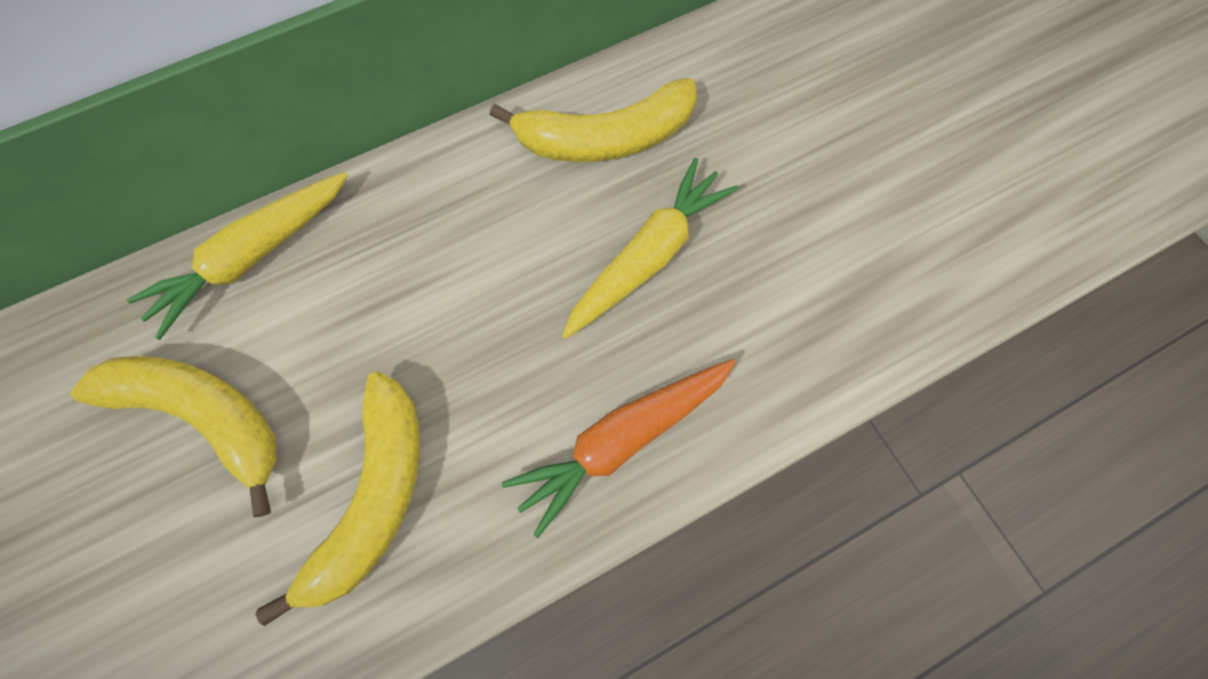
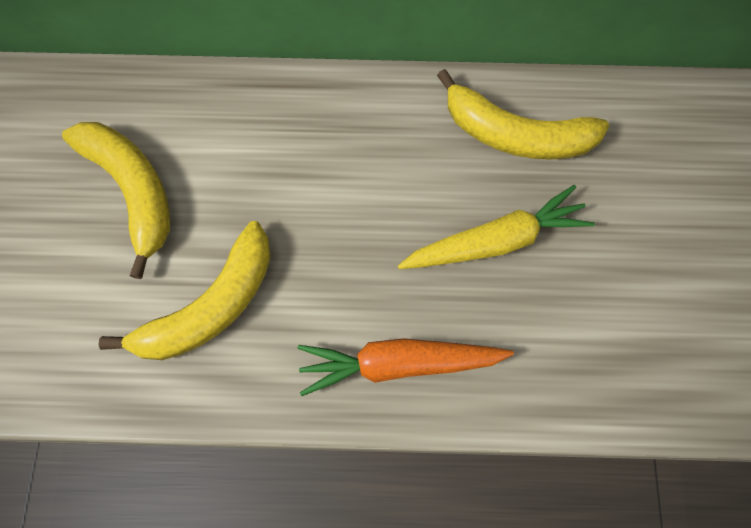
camera: 30 degrees right, 0 degrees up
(253, 257) = (219, 97): yellow carrot -> none

